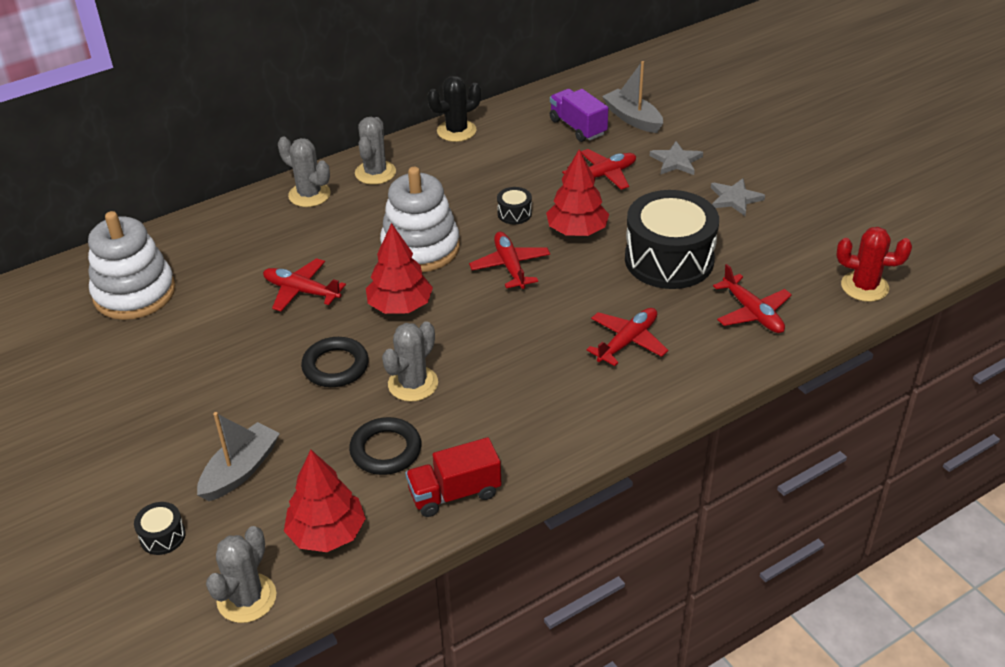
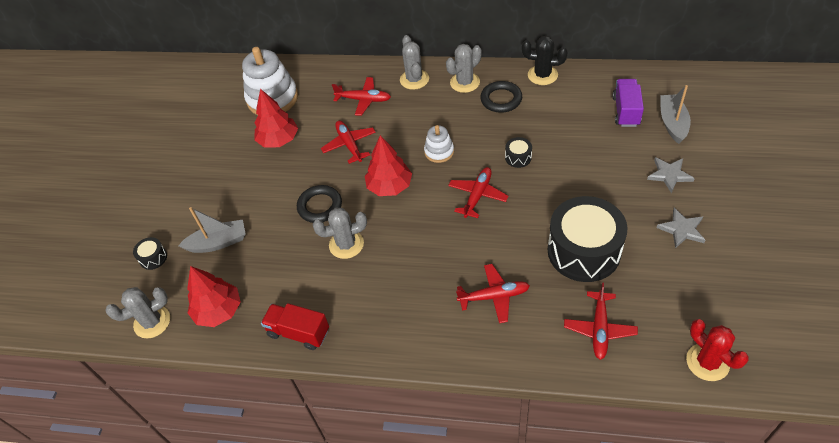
camera: 45 degrees right, 10 degrees up
(386, 450) = (292, 279): black ring -> black ring (501, 99)
(420, 248) = (439, 152): white stacking toy -> white stacking toy, size x0.52
(577, 231) = (545, 193): red tree -> red tree (278, 140)
(602, 175) = (604, 159): red plane -> red plane (364, 100)

